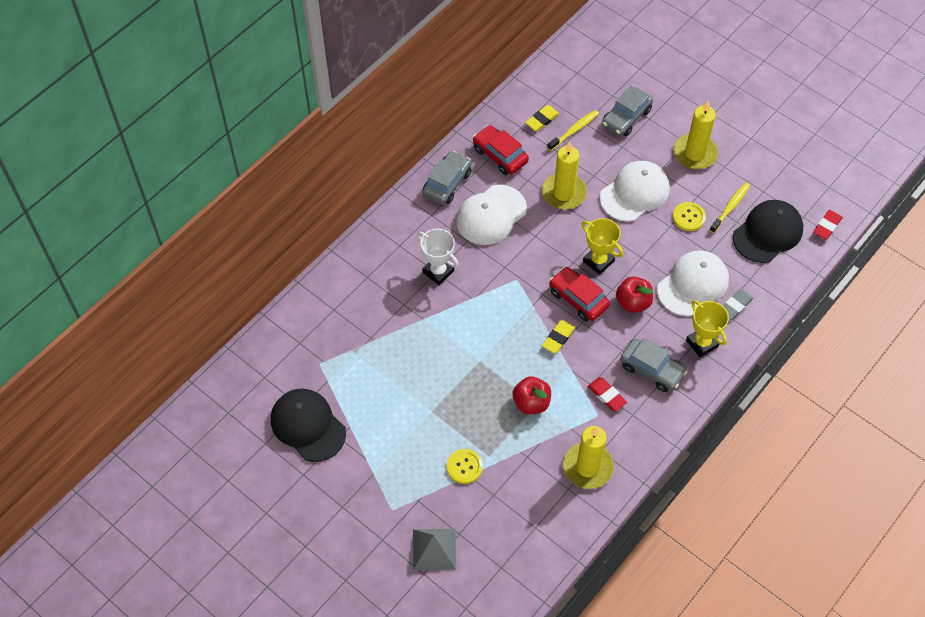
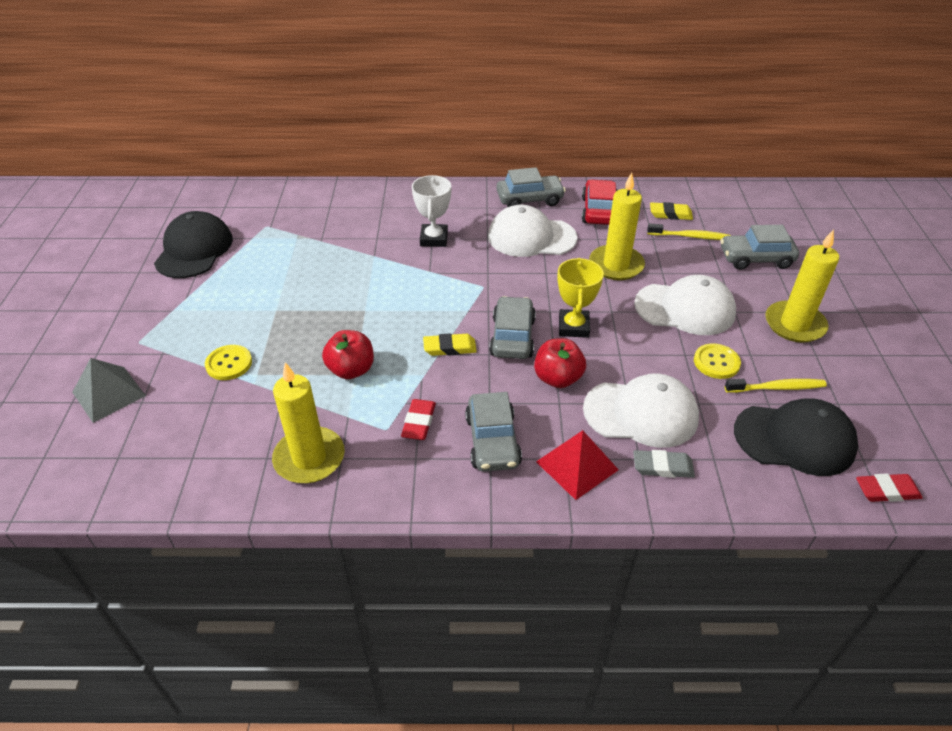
camera: 50 degrees right, 15 degrees down
(578, 299) = (512, 337): red car -> grey car
(702, 343) = (577, 465): yellow trophy -> red pyramid

